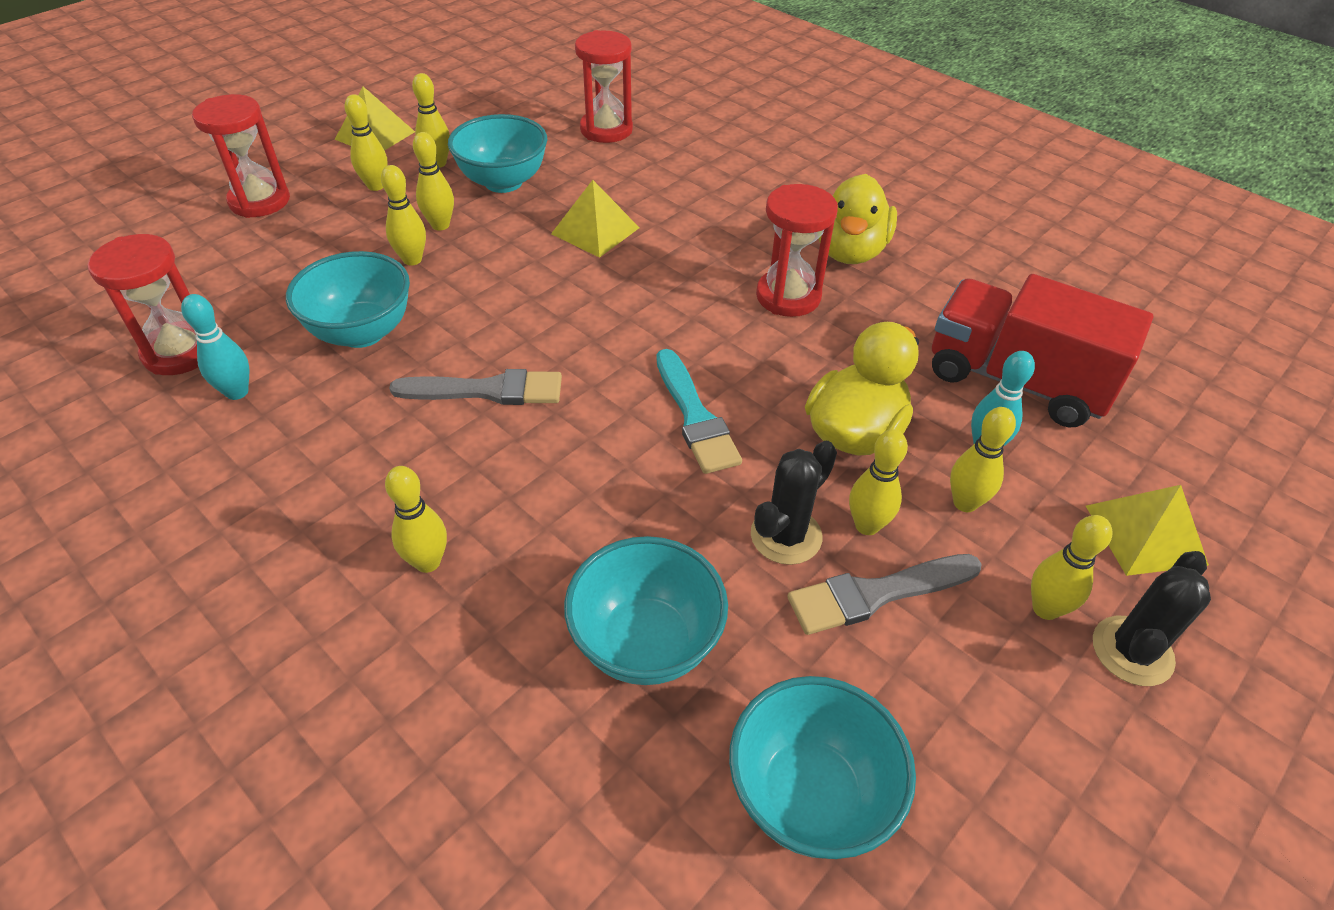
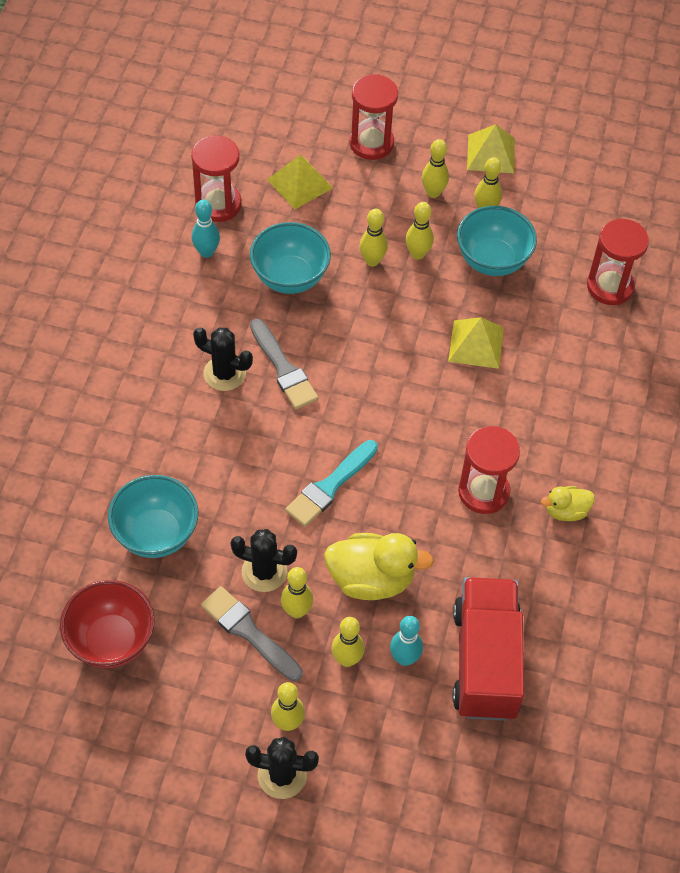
camera: 60 degrees right, 10 degrees up
(428, 562) = (149, 412): yellow bowling pin -> none
(441, 451) = (224, 373): none -> black cactus
(809, 794) = (111, 641): turquoise bowl -> red bowl
(849, 251) = (566, 511): yellow duck -> yellow duck, size x0.55
(1145, 534) = (381, 769): yellow pyramid -> yellow pyramid (300, 183)

